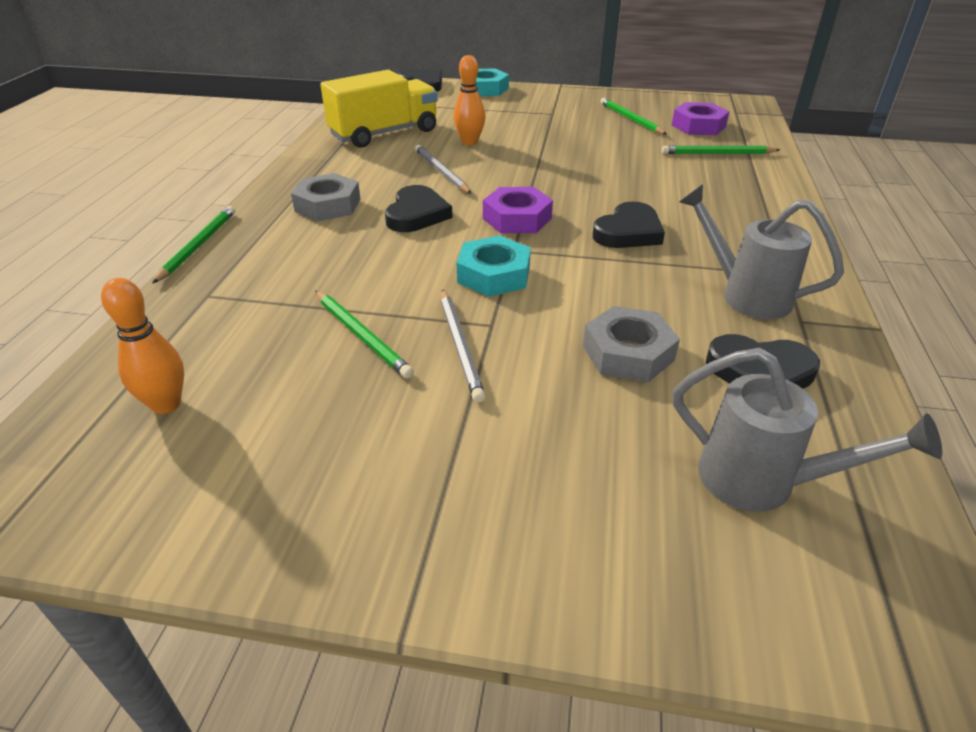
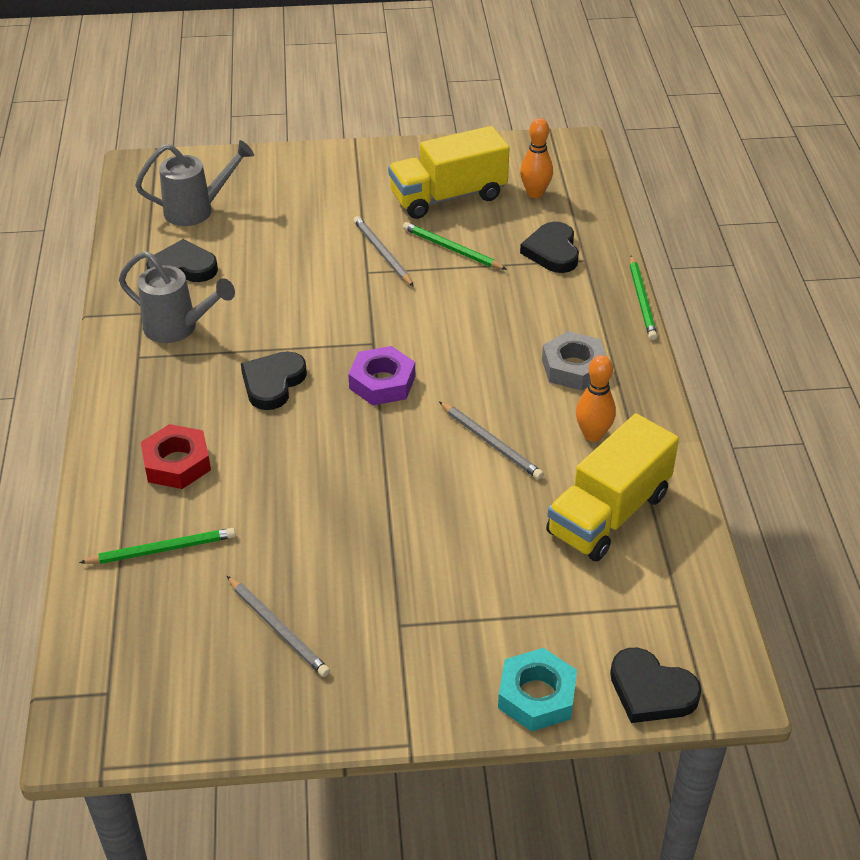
camera: 165 degrees right, 5 degrees up
(306, 424) = (448, 197): none -> yellow truck
(417, 214) = (480, 371): black heart -> black heart (552, 251)
(469, 142) = (487, 514): orange bowling pin -> orange bowling pin (593, 435)
(493, 274) = (381, 314): turquoise nut -> none
(628, 353) = (269, 267): grey nut -> none
(630, 119) = (278, 628): green pencil -> grey pencil
(698, 126) = (177, 626): purple nut -> none
(717, 192) = (177, 463): none -> red nut
(762, 482) = (197, 210): grey watering can -> grey watering can turned 150 degrees clockwise

